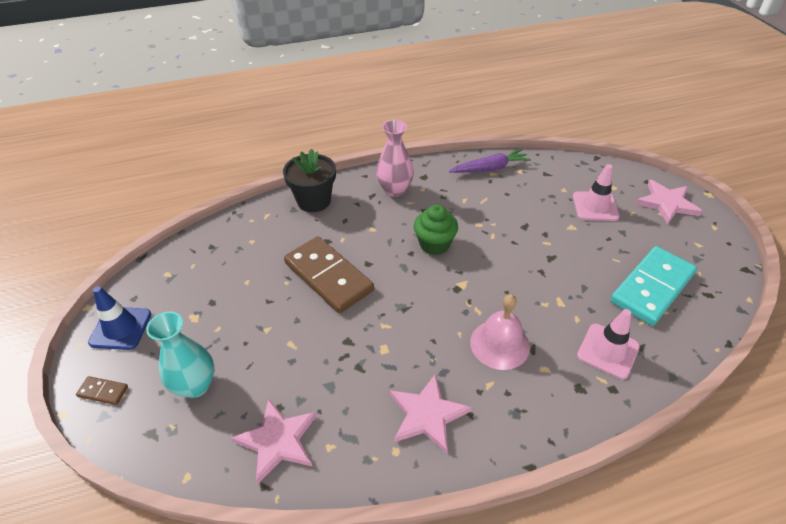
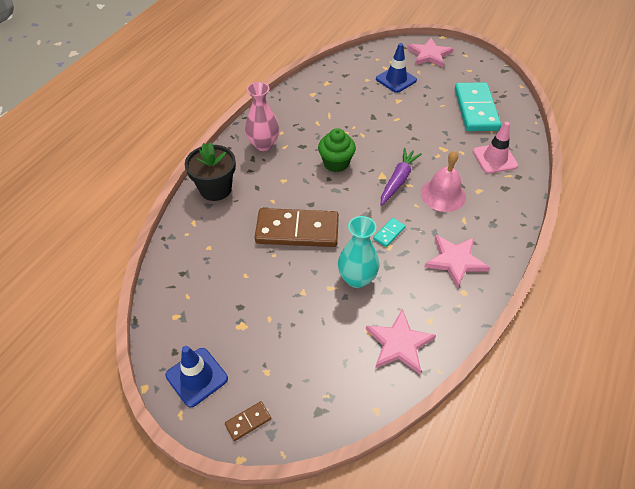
camera: 45 degrees left, 5 degrees up
(195, 385) = (306, 361): turquoise vase -> turquoise vase (357, 278)
(399, 338) = (389, 233): none -> turquoise domino
(490, 168) = (307, 92): purple carrot -> purple carrot (398, 180)
(595, 206) = (396, 79): pink traffic cone -> blue traffic cone

